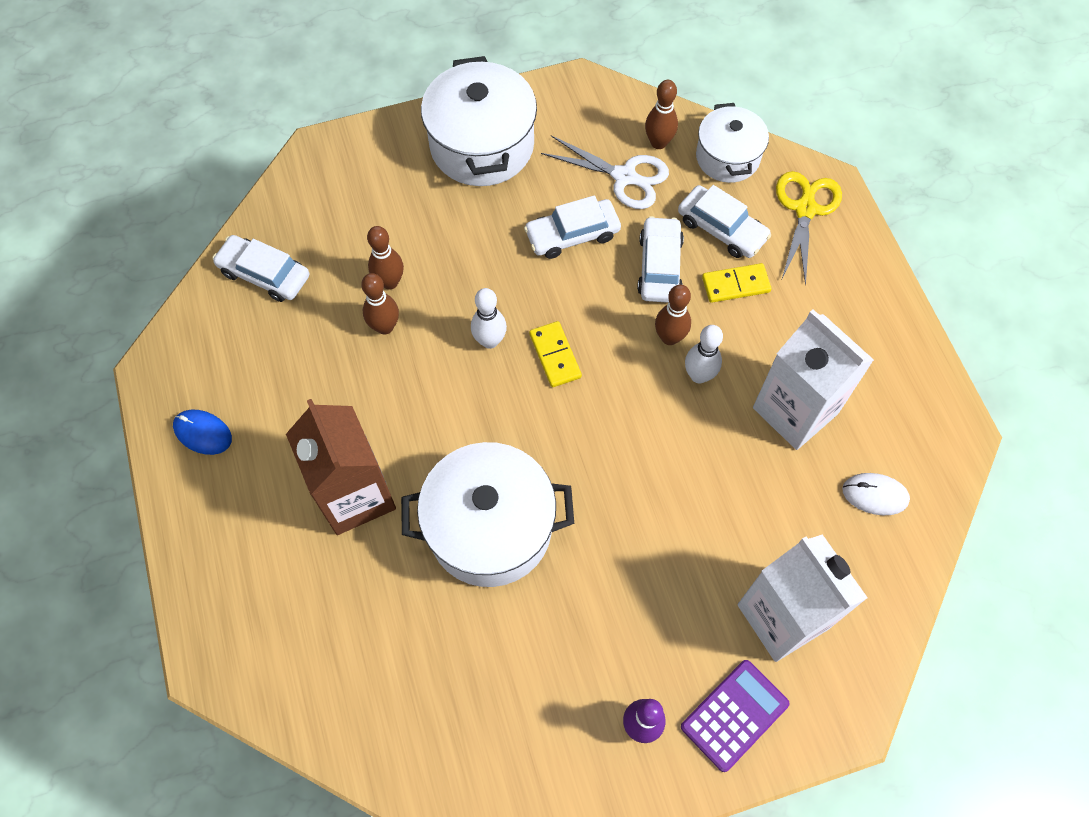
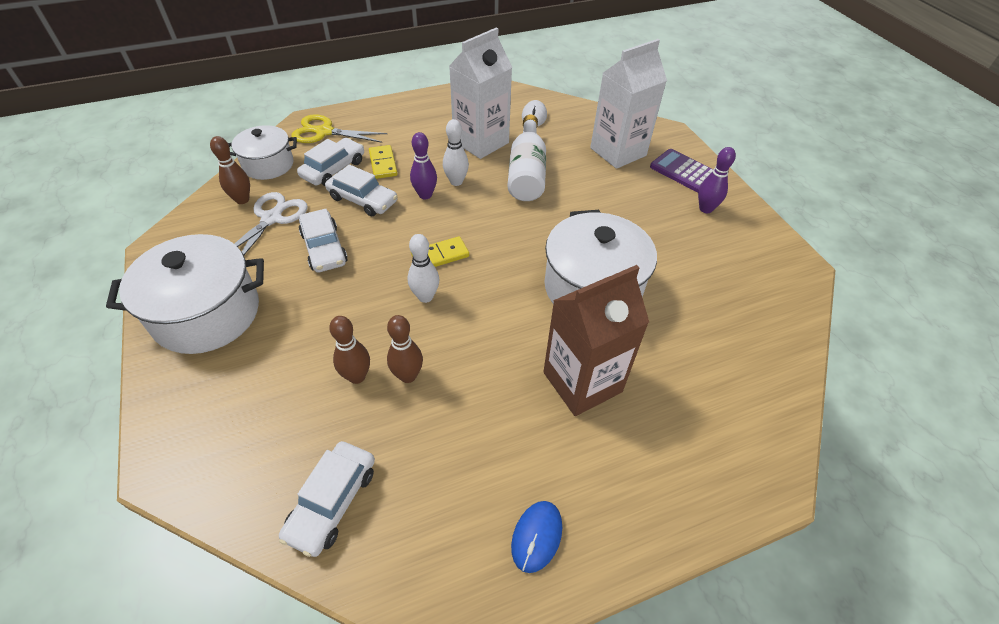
camera: 95 degrees left, 15 degrees down
(659, 266) = (363, 199): white car -> white car turned 150 degrees counterclockwise
(669, 337) = (425, 195): brown bowling pin -> purple bowling pin
(723, 470) = (527, 172): none -> white bottle

